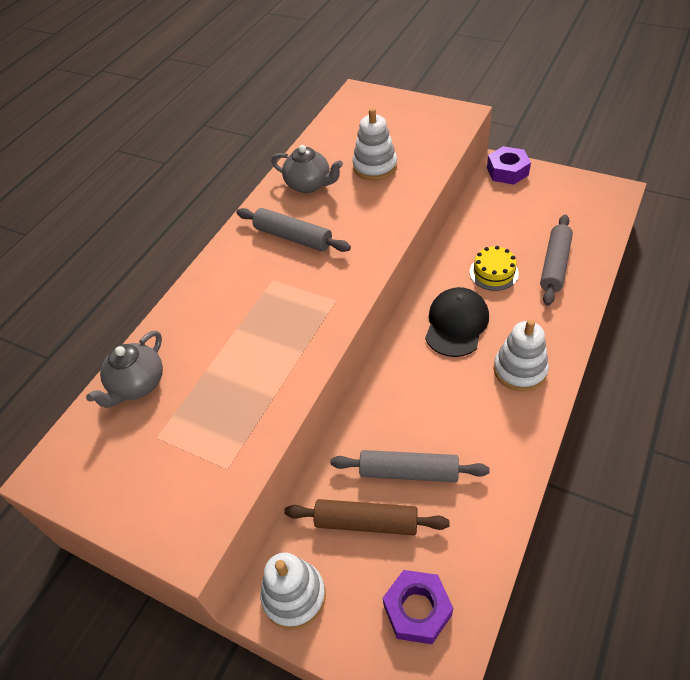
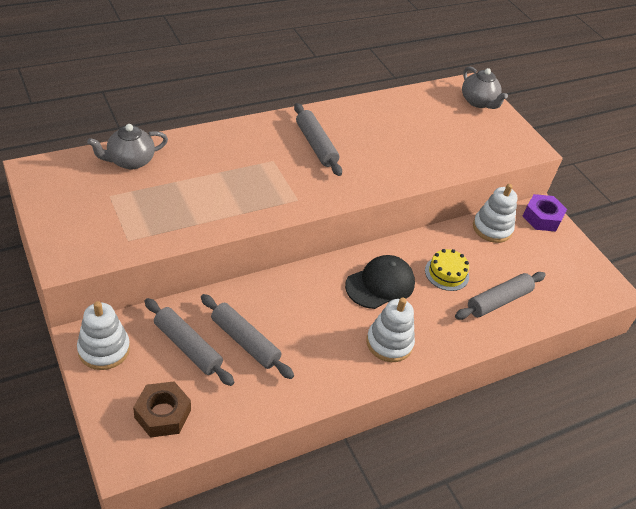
camera: 25 degrees right, 5 degrees down
(309, 185) = (365, 121): grey teapot -> grey teapot (478, 102)
(366, 522) = (187, 347): brown rolling pin -> grey rolling pin
(375, 166) = (424, 139): white stacking toy -> white stacking toy (492, 228)
(417, 610) = (162, 414): purple nut -> brown nut

